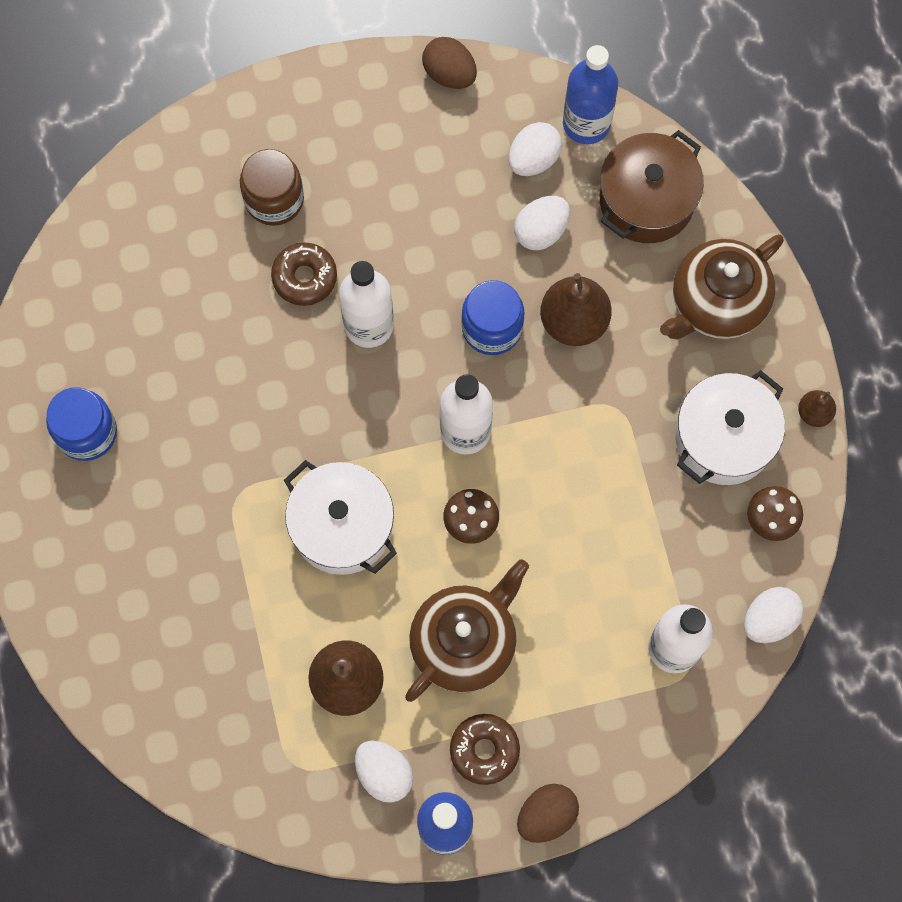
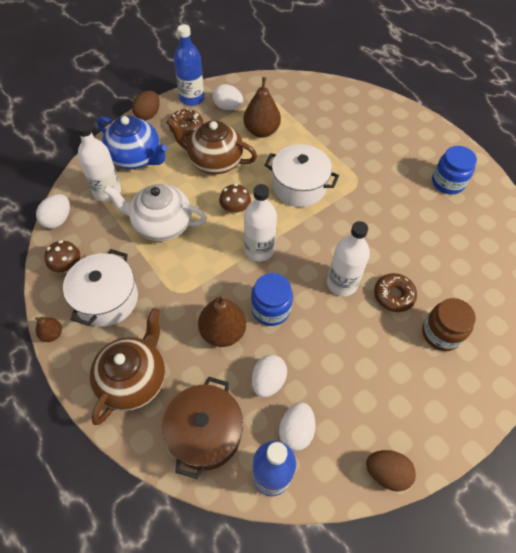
camera: 155 degrees right, 15 degrees down
(464, 642) = (214, 161): brown teapot -> brown teapot turned 90 degrees clockwise
(602, 540) = (161, 225): none -> white teapot
(602, 708) = (136, 158): none -> blue teapot

